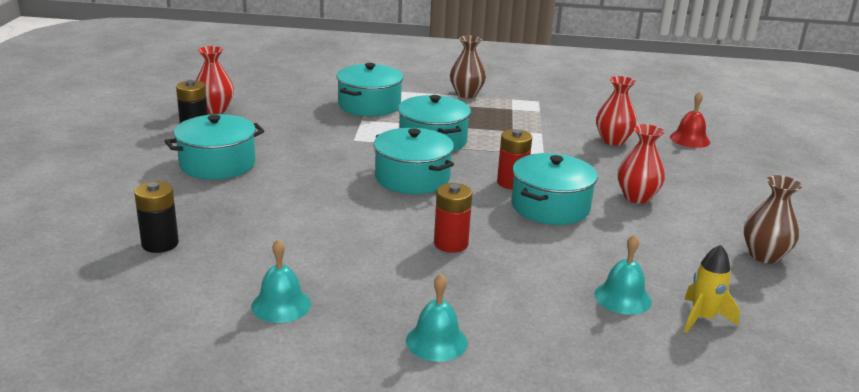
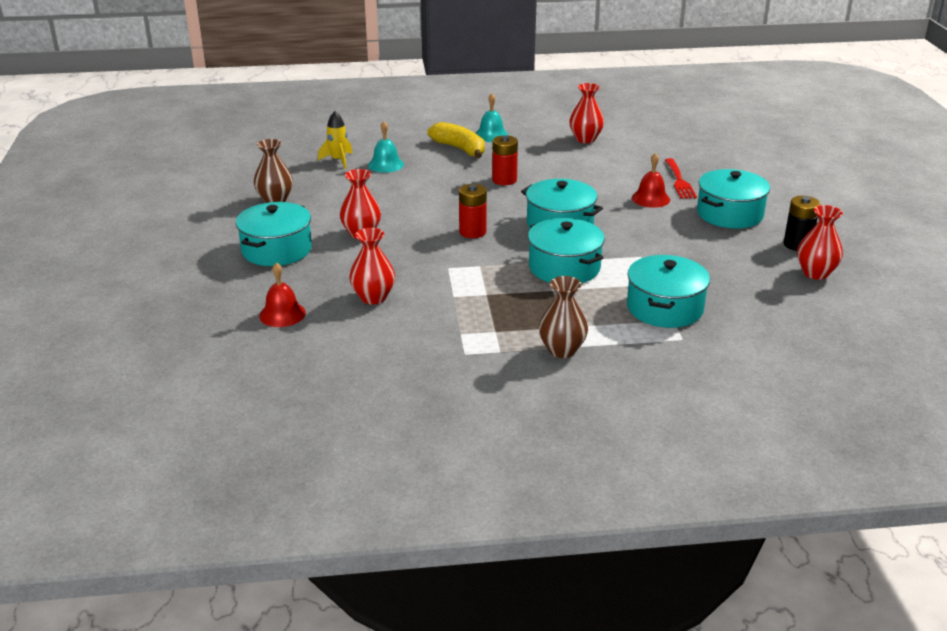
camera: 170 degrees right, 5 degrees up
(160, 244) = (690, 157): black battery -> none
(222, 209) = (679, 181): none -> red fork
(281, 305) = (585, 139): turquoise bell -> red vase
(284, 192) = (650, 198): none -> red bell
(500, 314) = (460, 149): none -> yellow banana
(550, 206) = (436, 215): turquoise pot -> turquoise pot (277, 250)

